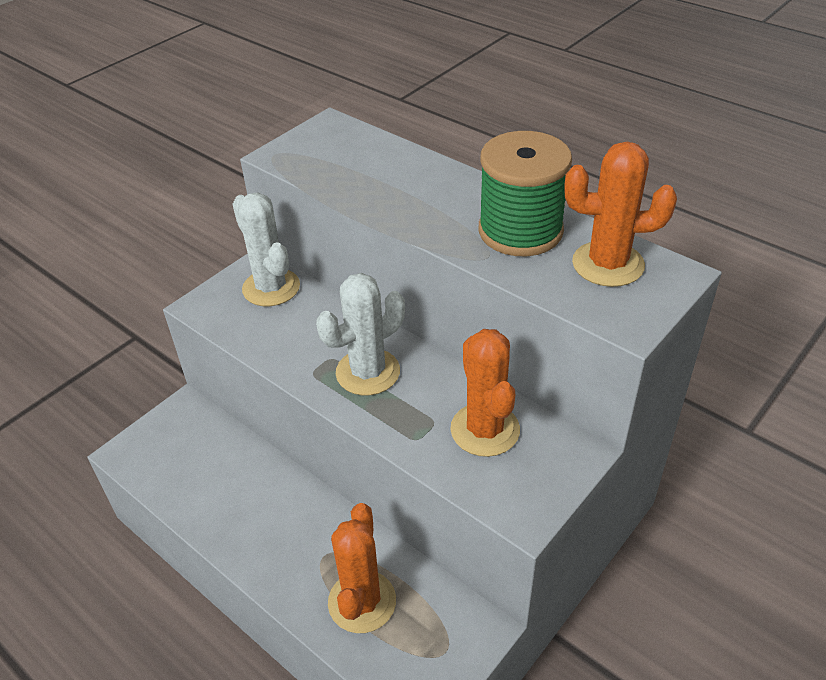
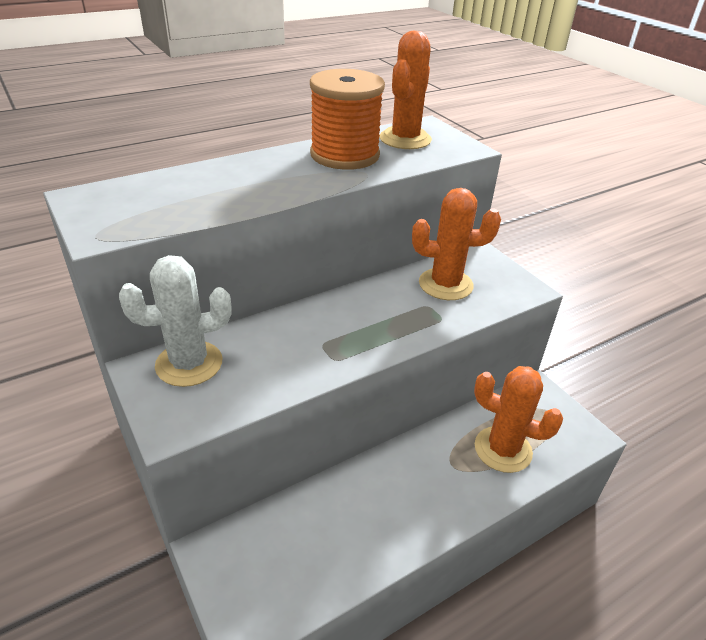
camera: 75 degrees left, 5 degrees down
(368, 372) = (354, 326): white cactus -> none
(520, 231) = (345, 155): green spool -> orange spool

